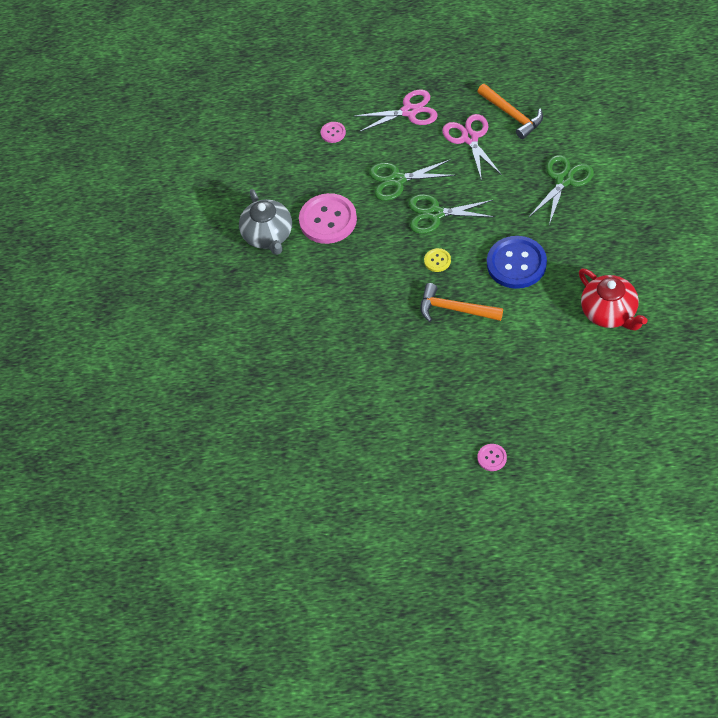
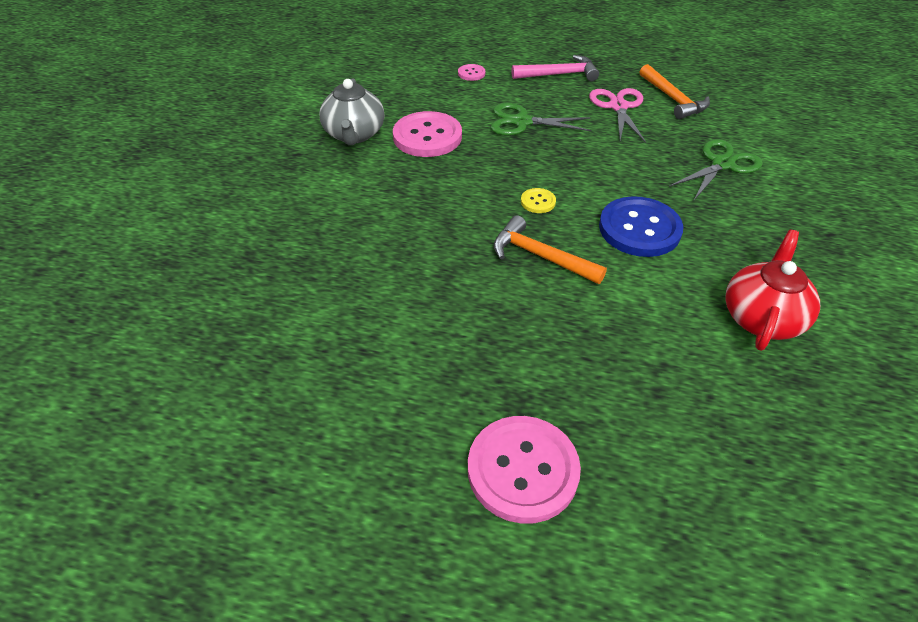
camera: 10 degrees right, 10 degrees down
(409, 111) = (559, 74): pink scissors -> pink hammer
(435, 214) = (553, 159): green scissors -> none
(492, 458) = (522, 470): pink button -> pink button, size x2.21
(609, 313) = (761, 317): red teapot -> red teapot turned 135 degrees counterclockwise

